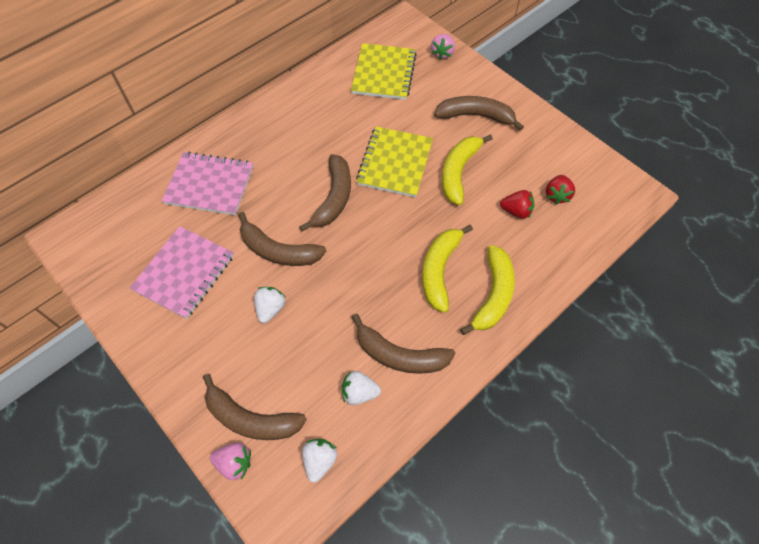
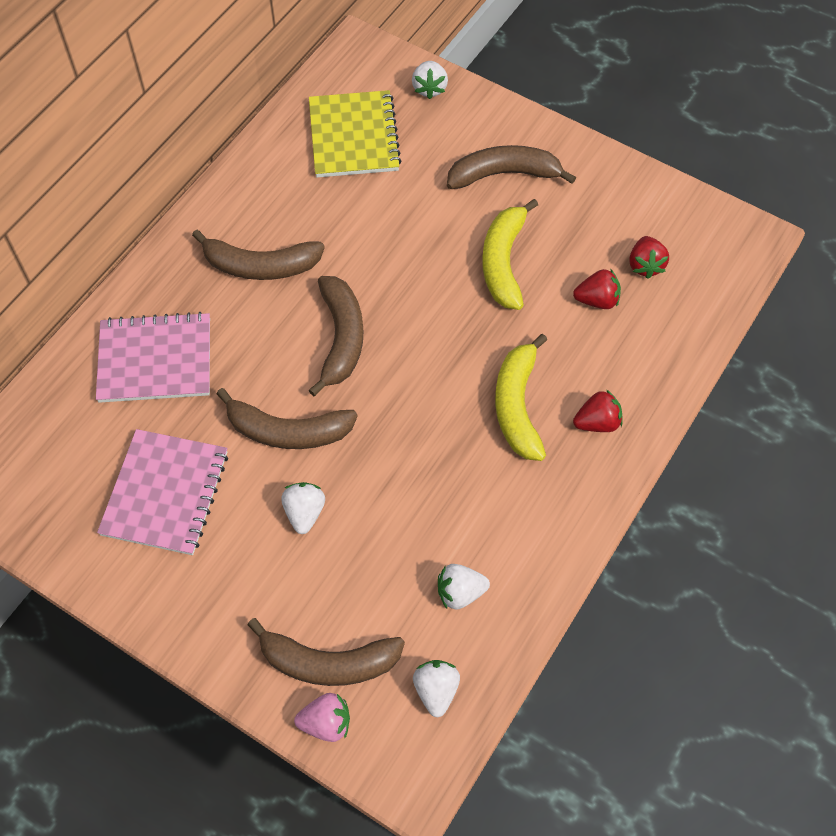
camera: 15 degrees left, 0 degrees up
(395, 163) = (411, 268): yellow notebook -> none
(399, 355) = (497, 531): brown banana -> brown banana (260, 265)
(442, 54) = (429, 88): pink strawberry -> white strawberry
(493, 295) = (597, 422): yellow banana -> red strawberry

